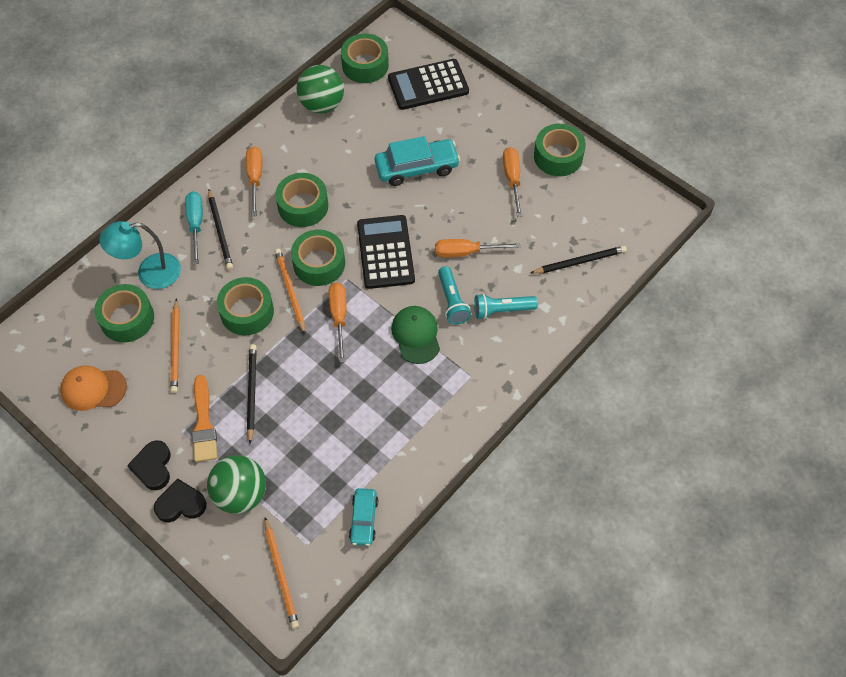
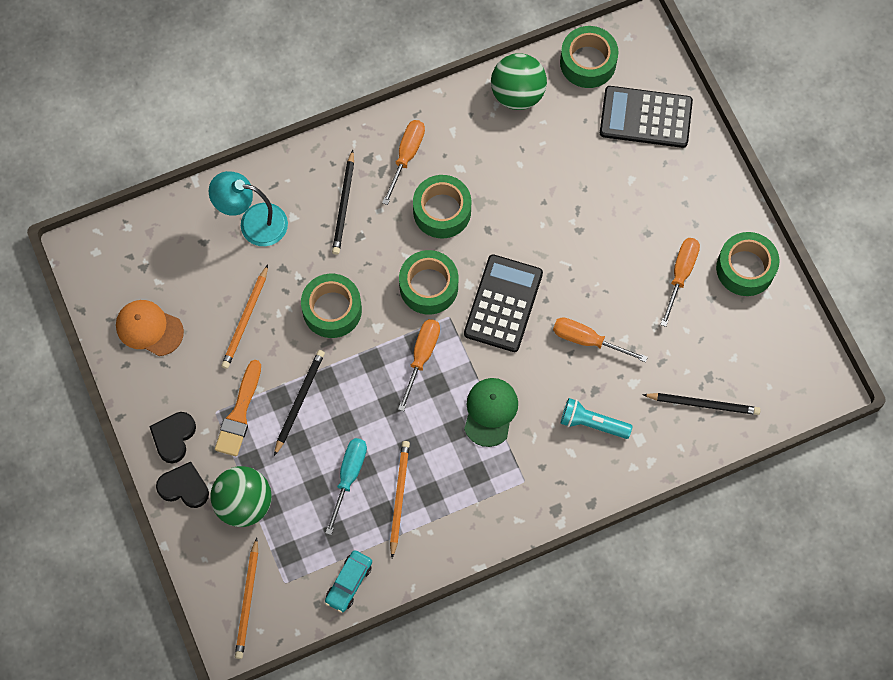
camera: 25 degrees right, 10 degrees up
(127, 318) = (211, 265): green tape -> none
(196, 224) = (322, 185): turquoise screwdriver -> turquoise screwdriver (349, 477)
(290, 291) = (385, 305): orange pencil -> orange pencil (399, 497)
(416, 168) = (583, 216): turquoise car -> none
(452, 301) = (545, 390): turquoise flashlight -> none

